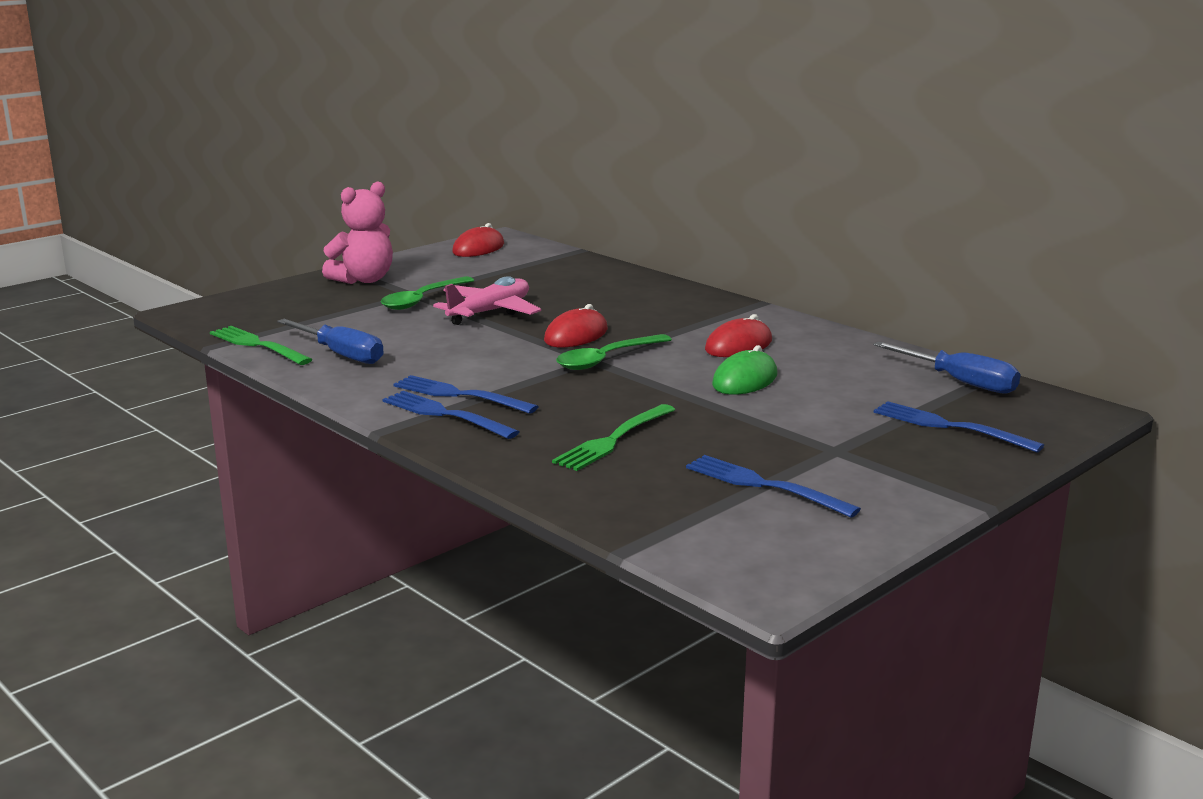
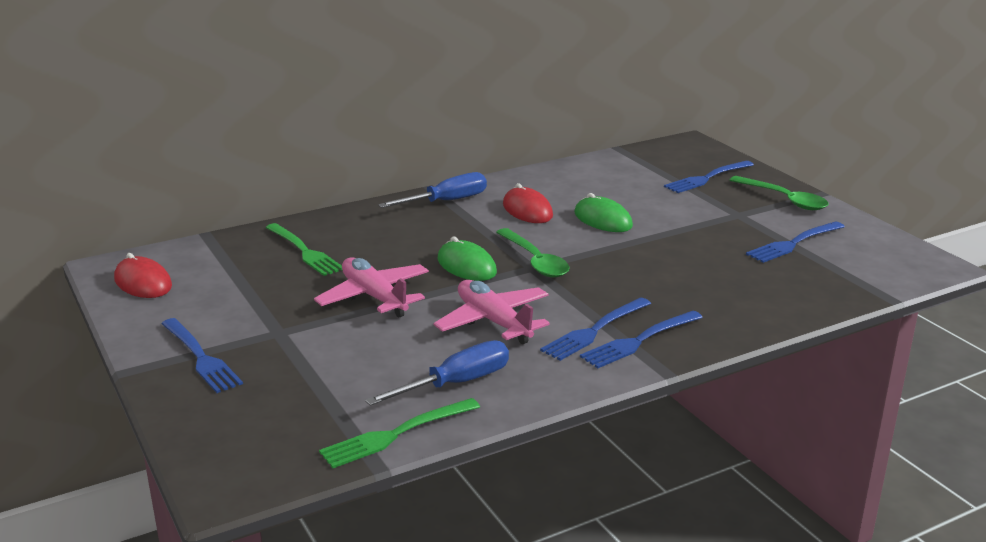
camera: 75 degrees left, 5 degrees up
(364, 280) = (200, 357): pink teddy bear -> blue fork
(422, 300) = (306, 328): green spoon -> green spoon (784, 199)
(461, 356) = (493, 321): none -> pink plane
(576, 335) = (466, 266): red mouse -> green mouse
(613, 439) = (708, 279): green fork -> green fork (304, 251)
(960, 382) = (632, 161): blue screwdriver -> blue screwdriver (446, 201)

